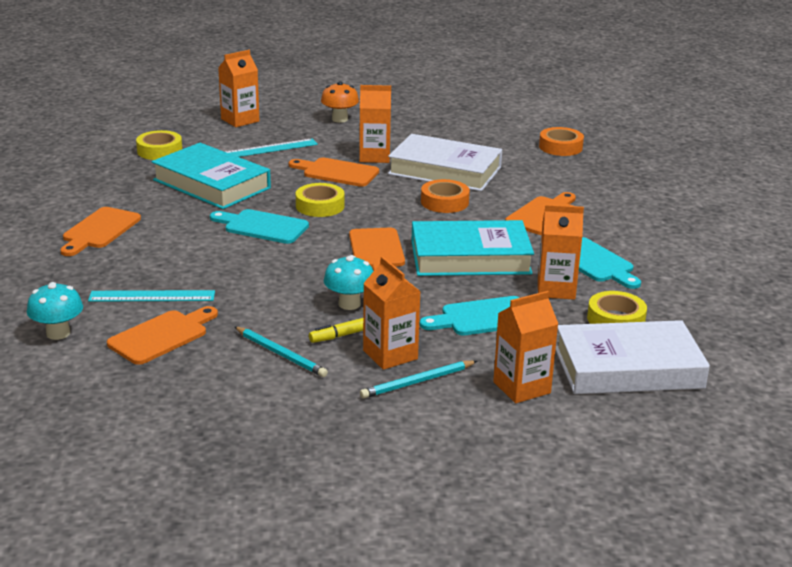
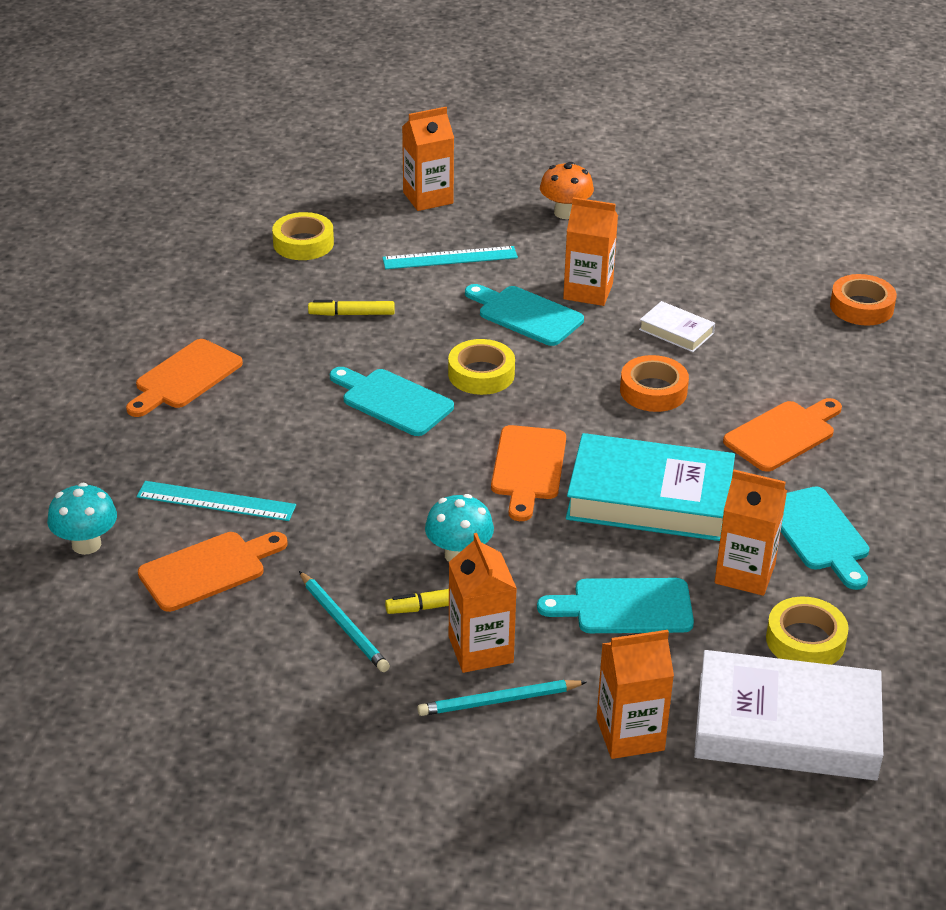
camera: 15 degrees right, 10 degrees up
(211, 184) = (352, 314): turquoise book -> yellow marker
(337, 172) = (526, 315): orange cutting board -> turquoise cutting board
(445, 171) = (676, 331): white book -> white book, size x0.46

